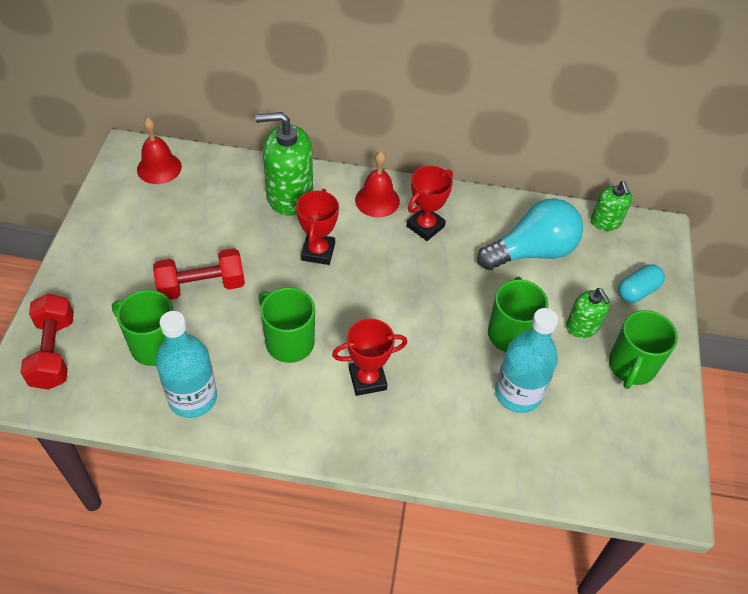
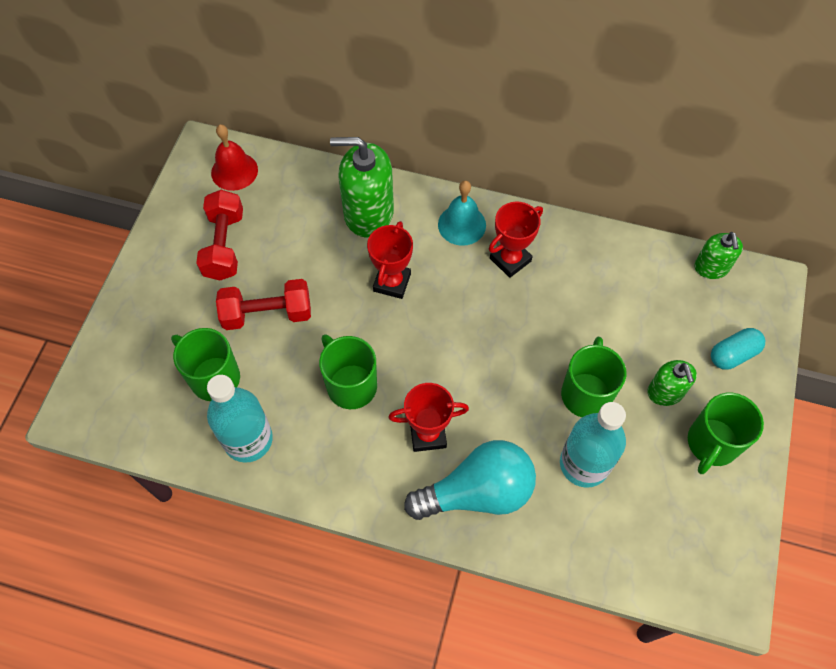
camera: 10 degrees right, 10 degrees up
(53, 352) = (114, 377): red dumbbell -> red dumbbell (224, 245)
(377, 200) = (462, 225): red bell -> turquoise bell
(532, 251) = (623, 298): turquoise light bulb -> turquoise light bulb (477, 492)

